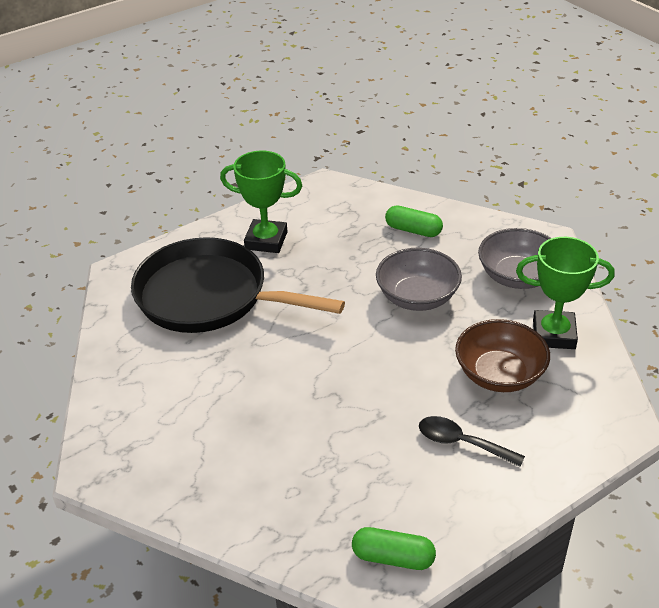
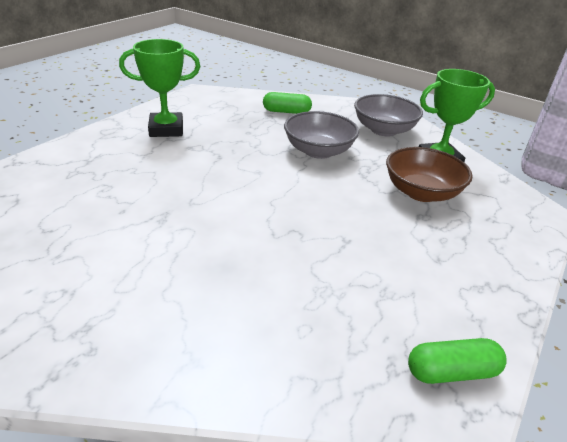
camera: 25 degrees left, 5 degrees down
(210, 297) = (130, 173): black pan -> none
(461, 443) = (432, 248): black spoon -> none

